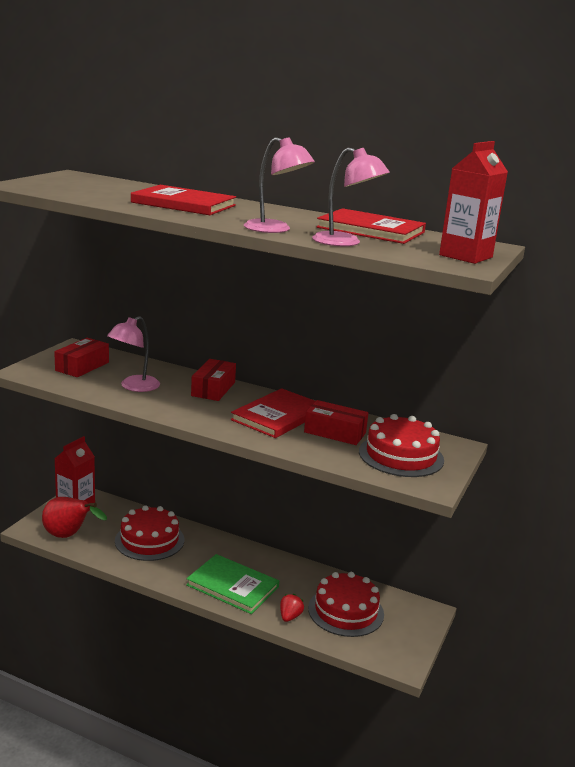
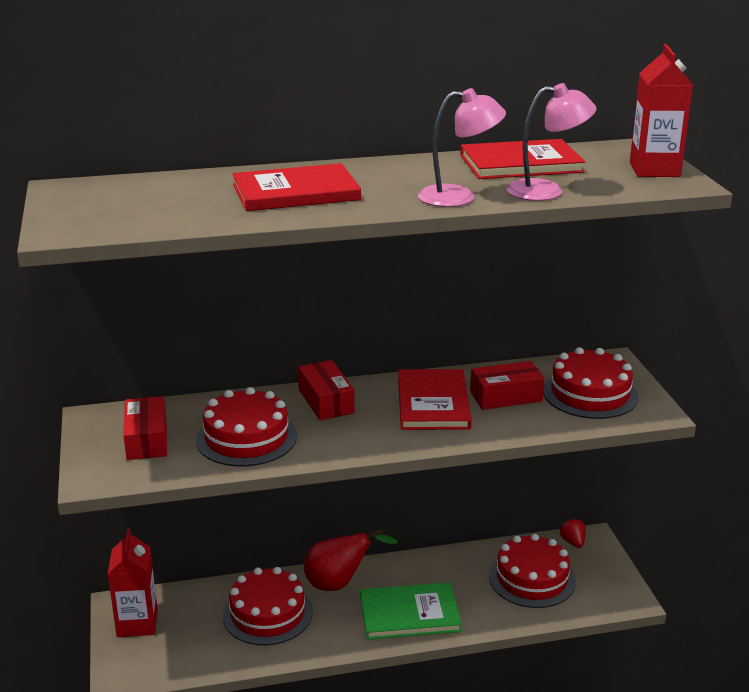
camera: 35 degrees left, 5 degrees up
(69, 536) = (175, 659): red pear -> red pear (339, 583)
(134, 387) = (246, 438): pink lamp -> red cake
(290, 616) = (495, 613): red strawberry -> red strawberry (572, 542)

